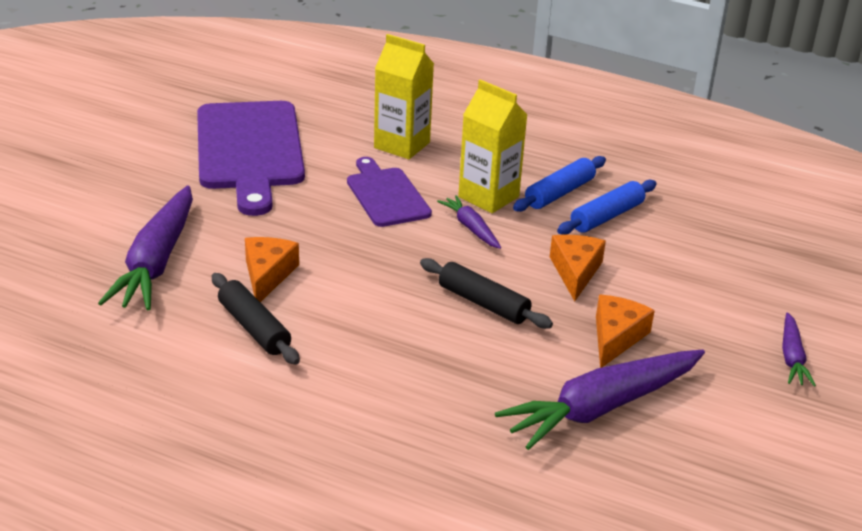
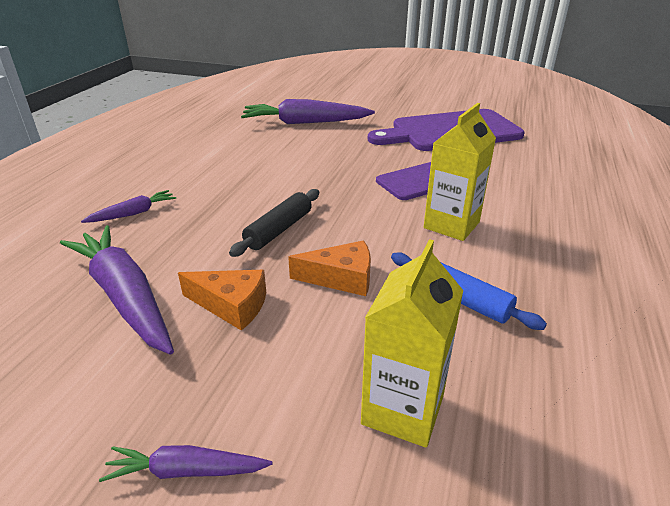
camera: 85 degrees right, 0 degrees up
(254, 328) = (240, 153): black rolling pin -> none
(267, 275) = (299, 151): orange cheese -> none
(402, 145) = (508, 181): yellow carton -> yellow carton (403, 410)
(471, 228) = (393, 219): purple carrot -> purple carrot (133, 213)
(559, 193) = (488, 265): blue rolling pin -> none

